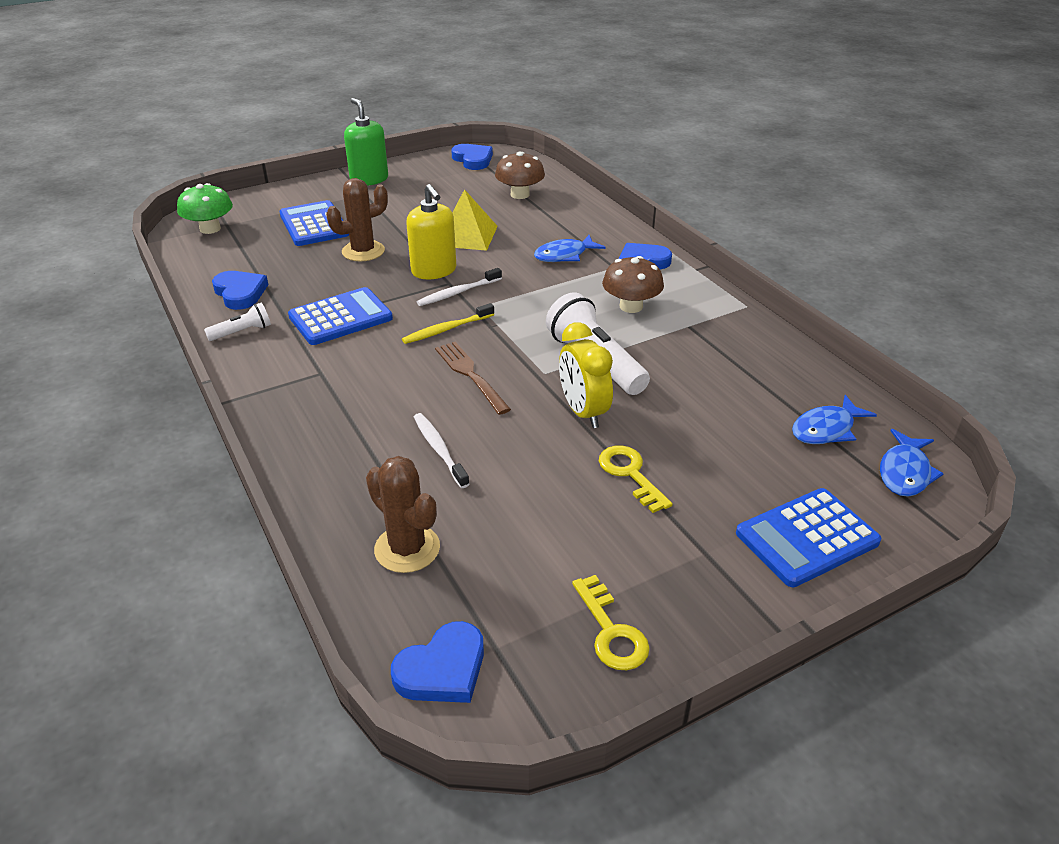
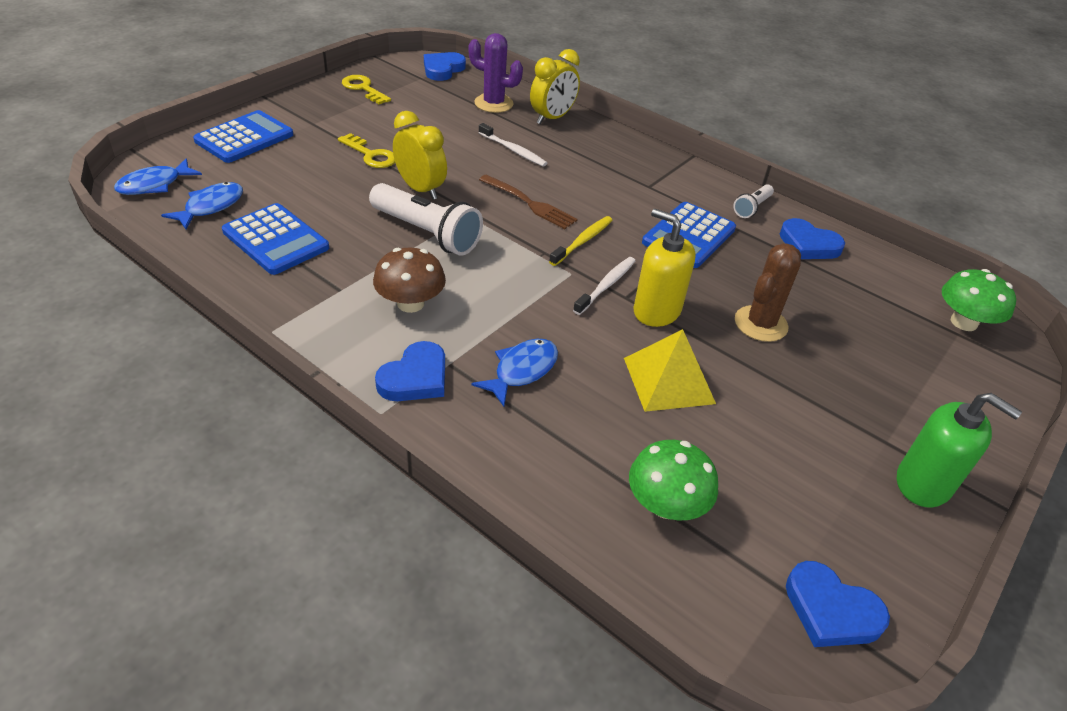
camera: 155 degrees right, 5 degrees up
(314, 225) = (867, 356): blue calculator -> blue calculator (276, 240)
(341, 499) = (552, 118): none -> yellow clock
(407, 548) = (493, 103): brown cactus -> purple cactus
(520, 194) = (666, 505): brown mushroom -> green mushroom
(904, 472) = (154, 185): blue fish -> blue fish turned 135 degrees counterclockwise

